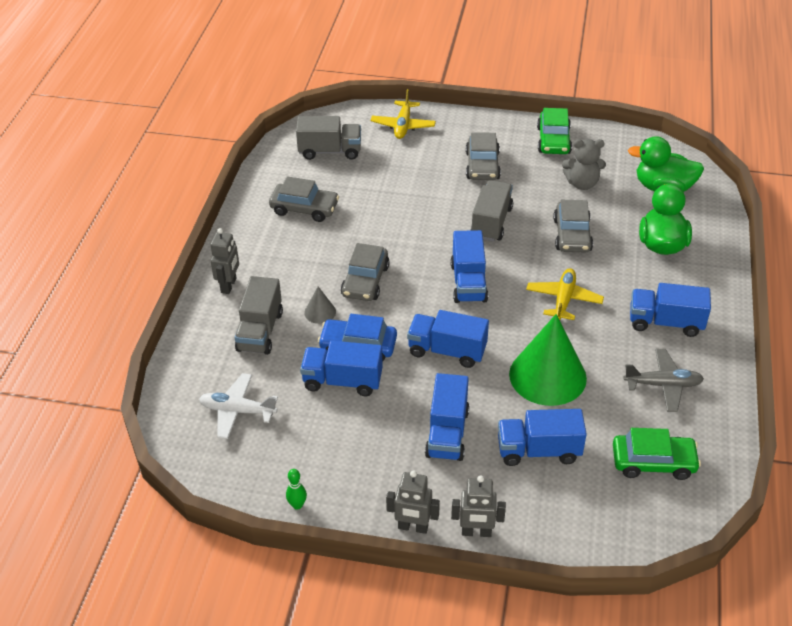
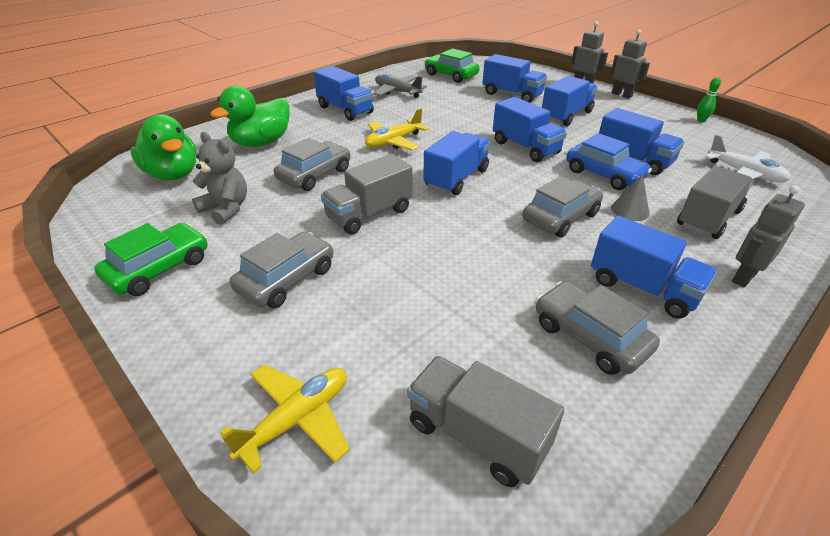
camera: 145 degrees left, 5 degrees down
(288, 249) = (642, 288): none -> blue truck
(547, 376) = (464, 115): green cone -> none

